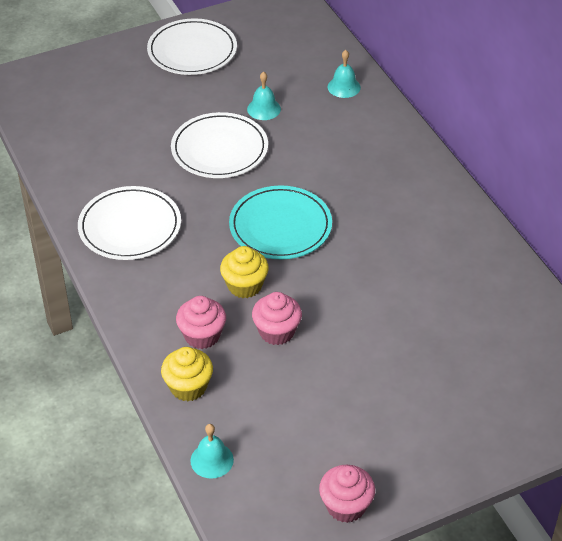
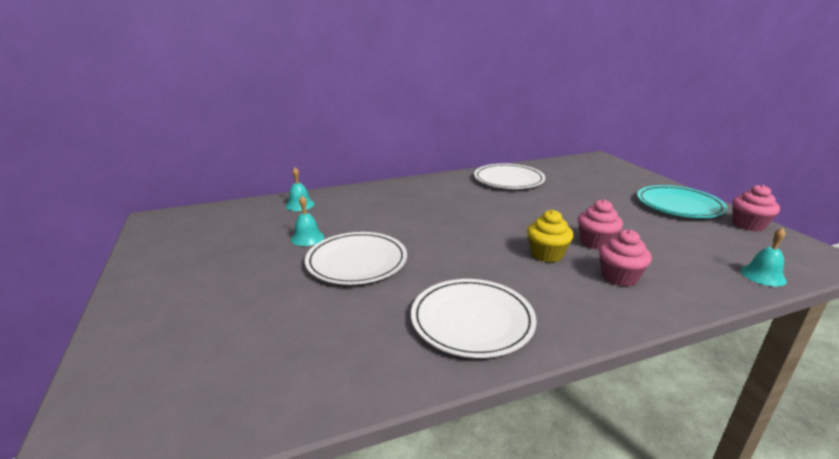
camera: 85 degrees left, 20 degrees down
(188, 387) = (688, 285): yellow cupcake -> none
(192, 51) = (179, 273): white plate -> white plate (508, 179)
(280, 226) = (469, 236): turquoise plate -> turquoise plate (679, 205)

